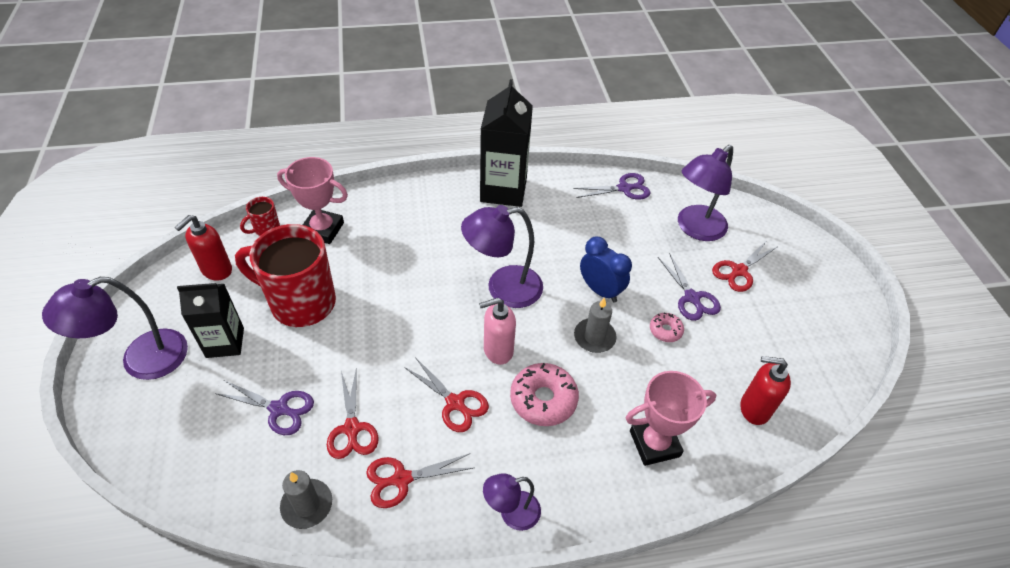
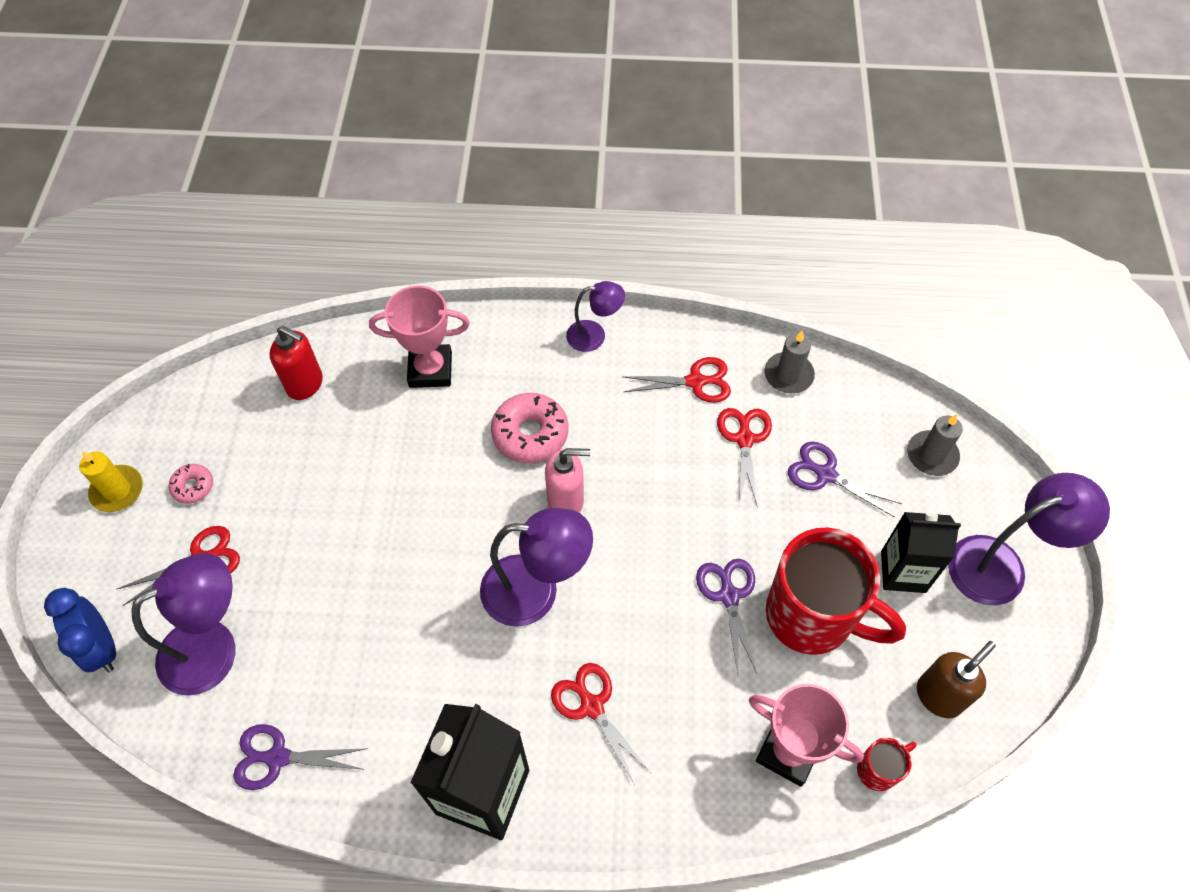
camera: 165 degrees left, 10 degrees up
(216, 270) = (939, 696): red soap dispenser -> brown soap dispenser
(455, 403) = (629, 447): red scissors -> red scissors (592, 706)
(594, 337) = (442, 498): grey candle -> grey candle (932, 455)
(600, 290) = (405, 564): blue clock -> blue clock (102, 647)
(665, 330) = (350, 491): pink donut -> pink donut (193, 487)
(692, 298) = (290, 531): purple scissors -> purple scissors (729, 596)
(830, 303) = (117, 490): none -> yellow candle

